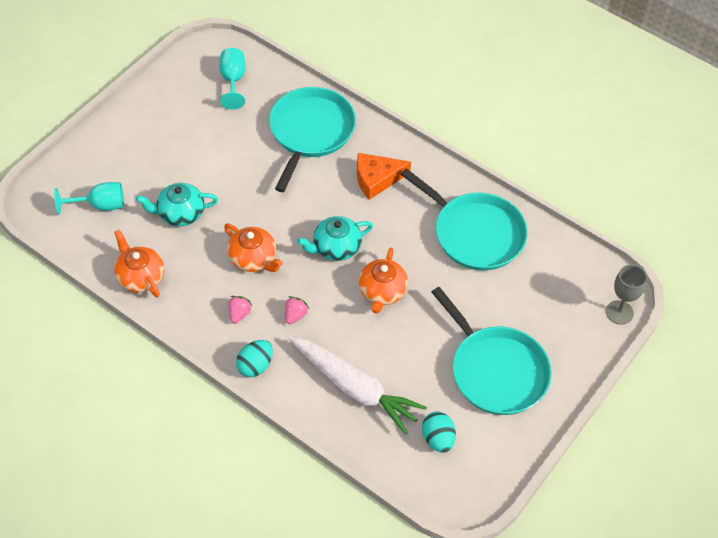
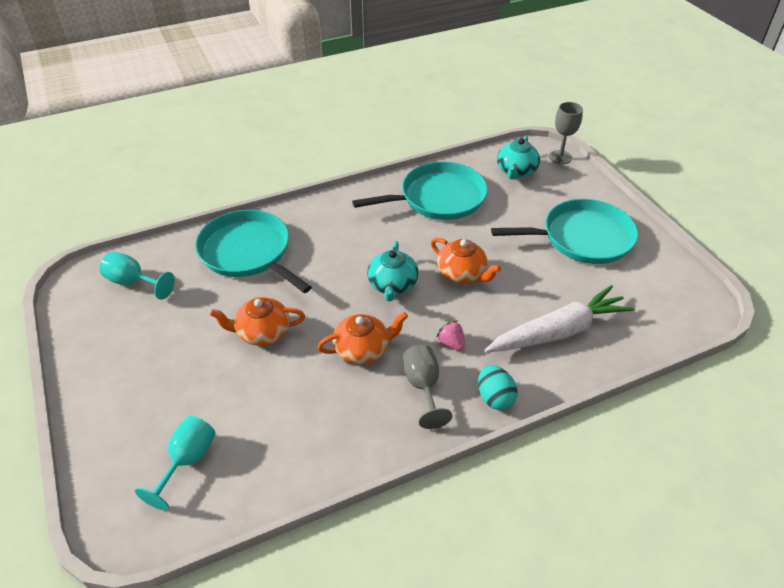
camera: 60 degrees left, 10 degrees down
(140, 276) = (317, 458): orange teapot -> orange teapot (262, 332)
(180, 213) = (260, 388): turquoise teapot -> turquoise teapot (516, 171)
(239, 314) = (423, 387): pink strawberry -> grey goblet
(376, 179) = (337, 231): orange cheese -> none
(438, 439) = (637, 297): turquoise egg -> none

